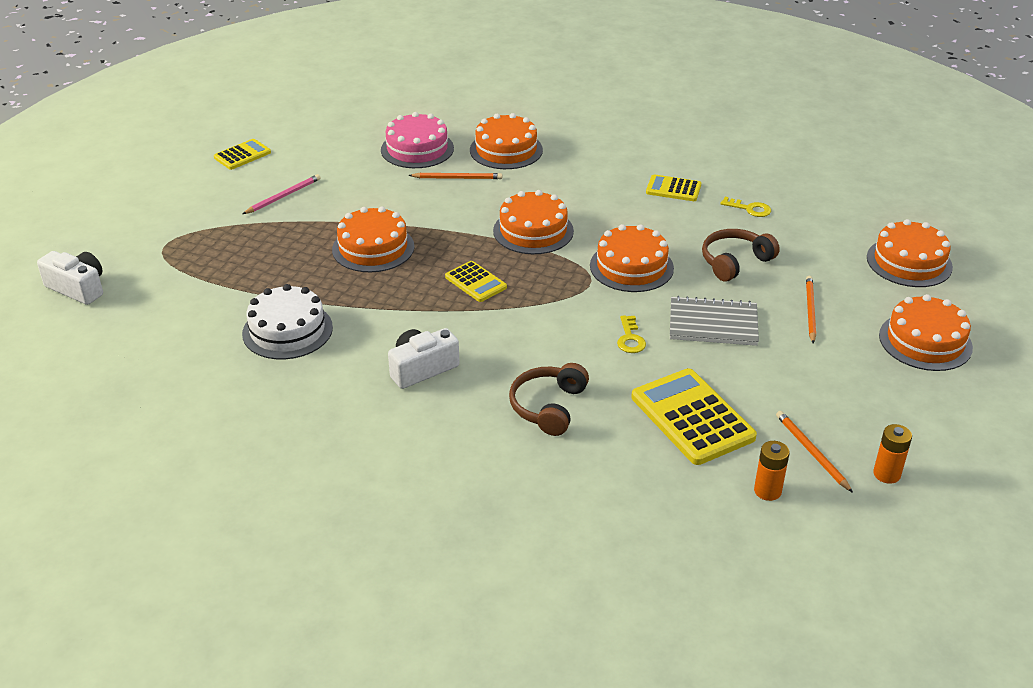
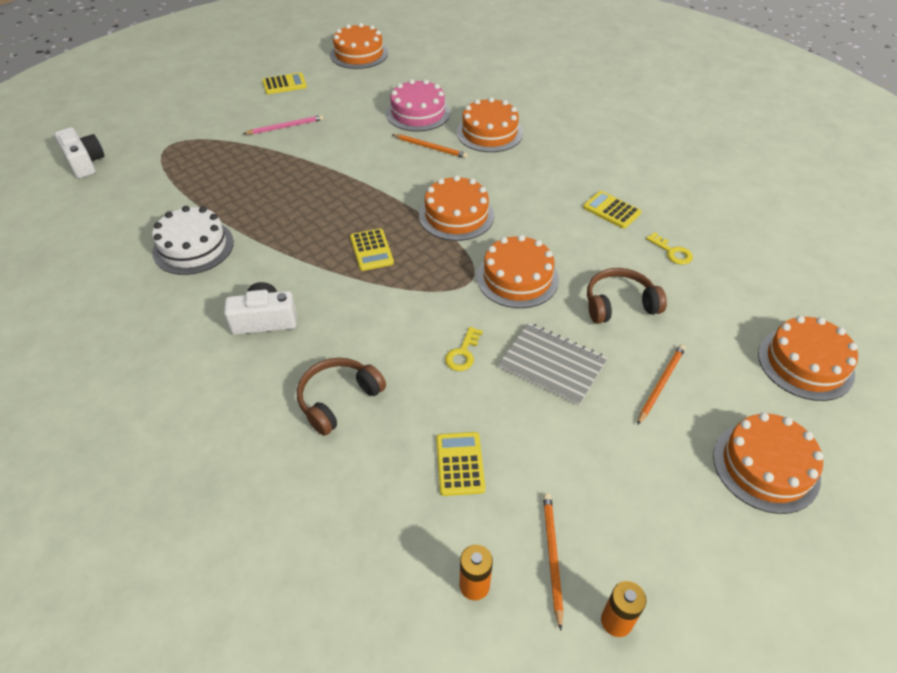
camera: 25 degrees right, 10 degrees up
(373, 248) = (315, 192): orange cake -> orange cake (359, 54)
(692, 417) = (460, 464): yellow calculator -> yellow calculator, size x0.56

